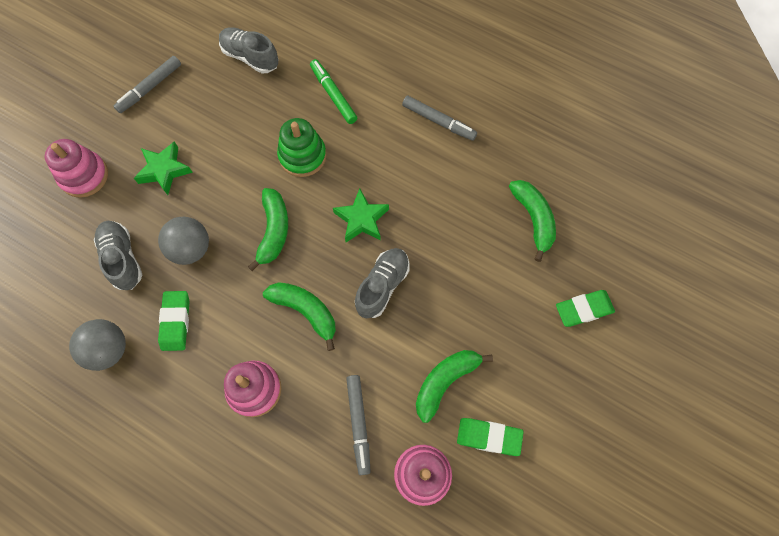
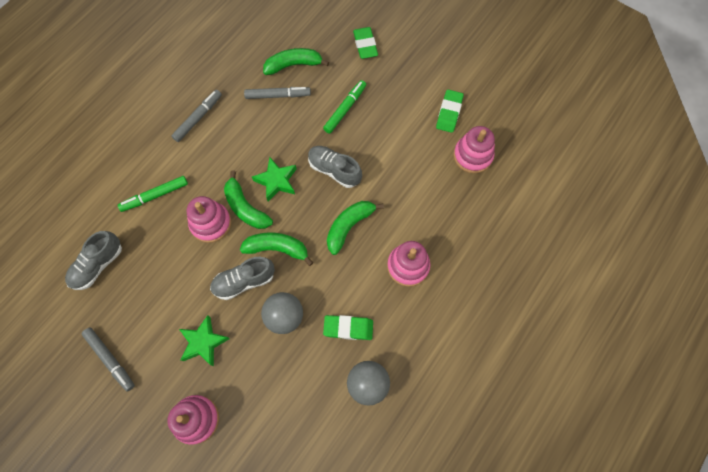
camera: 85 degrees left, 0 degrees up
(123, 259) = (286, 376): grey shoe -> grey shoe (244, 281)
(302, 156) = (211, 223): green stacking toy -> pink stacking toy
(359, 424) = (437, 193): grey marker -> grey marker (277, 95)
(445, 382) = (410, 135): green banana -> green banana (246, 208)
(475, 291) = (345, 109): none -> green marker

